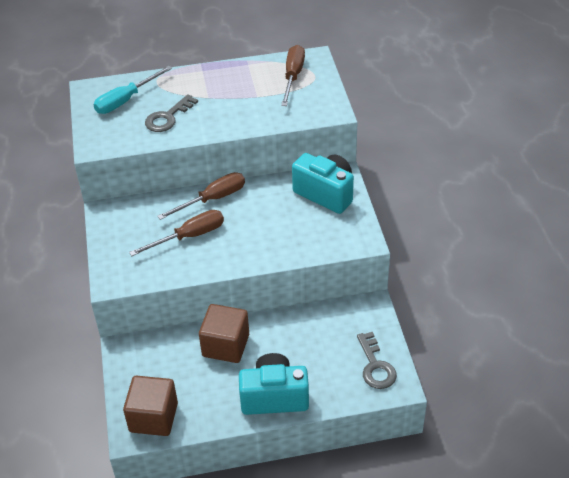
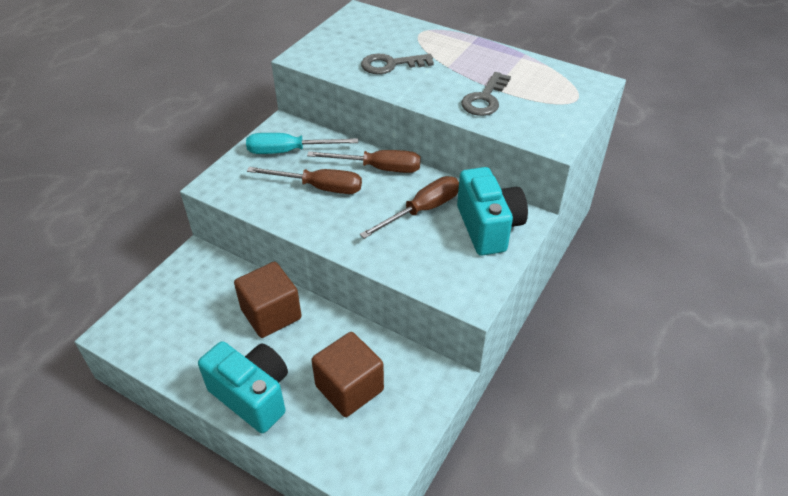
camera: 40 degrees right, 0 degrees up
(126, 100) = (375, 34): turquoise screwdriver -> turquoise screwdriver (289, 151)
(153, 417) = (143, 332): brown cube -> brown cube (349, 388)
(293, 76) = (552, 89): brown screwdriver -> brown screwdriver (422, 210)
(375, 366) = (377, 444): grey key -> grey key (485, 99)

